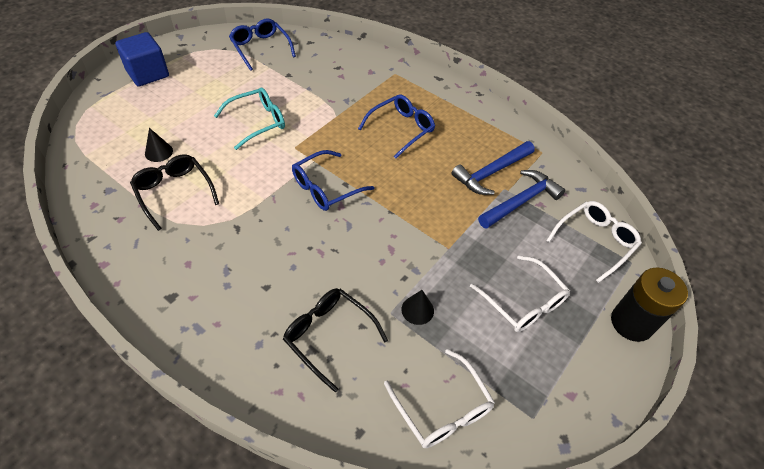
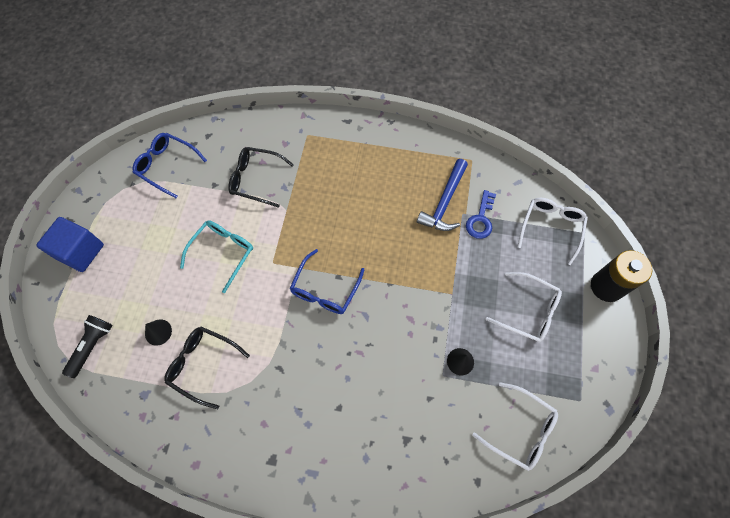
camera: 25 degrees left, 15 degrees up
(100, 137) = (92, 346): none -> black flashlight
(329, 336) = (412, 421): black glasses -> black glasses (256, 179)
(401, 129) = (349, 195): blue glasses -> none
(520, 201) = (480, 219): blue hammer -> blue key

